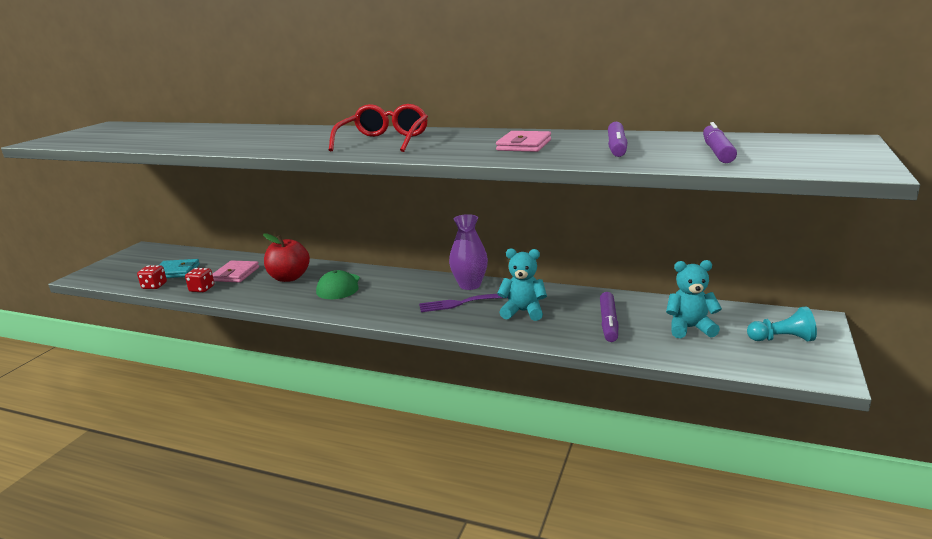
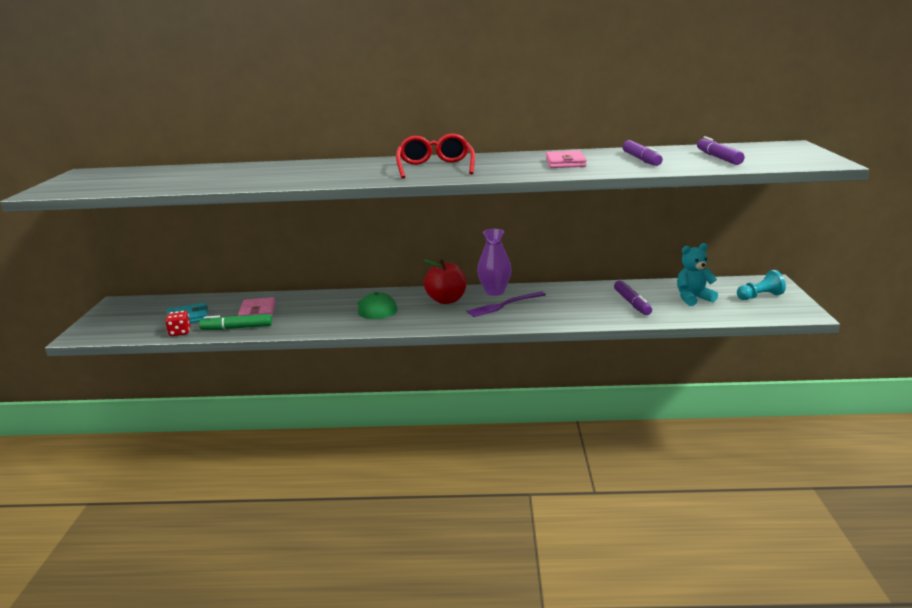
camera: 20 degrees left, 0 degrees up
(202, 289) = (237, 328): red dice -> green marker
(289, 278) = (318, 307): red apple -> red apple (446, 300)
(523, 312) = (559, 305): turquoise teddy bear -> none

